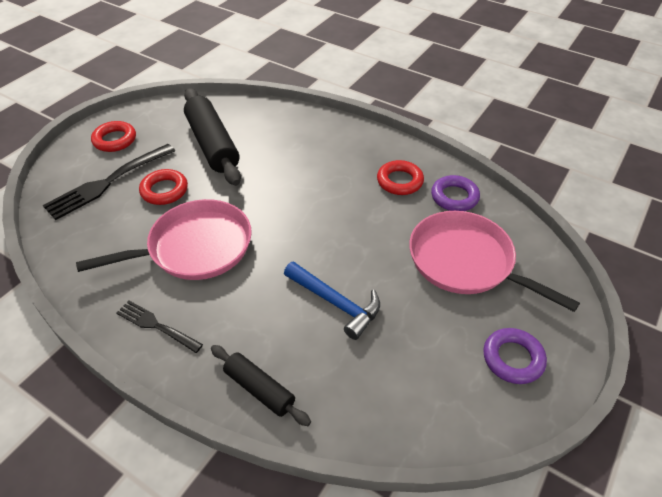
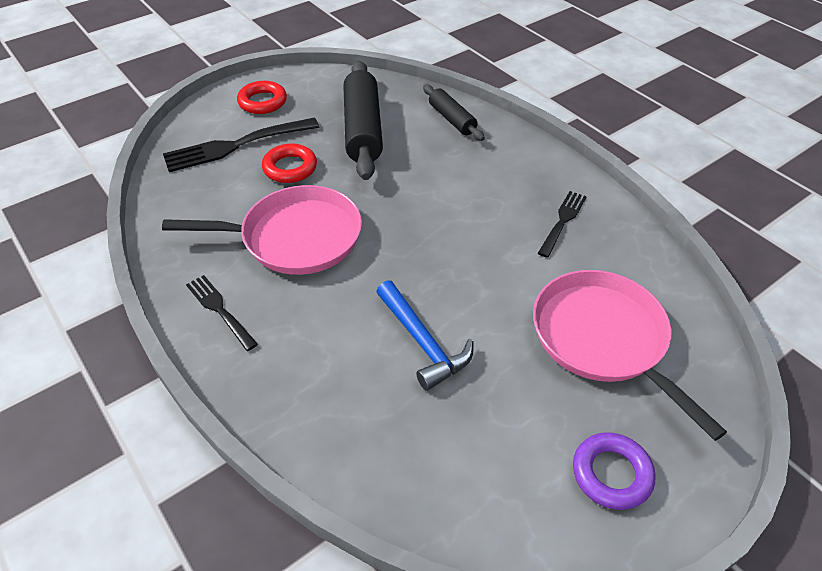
camera: 20 degrees right, 0 degrees up
(259, 389) = (296, 411): black rolling pin -> black rolling pin (452, 119)
(399, 181) = (562, 222): red ring -> black fork
(454, 197) = (624, 257): purple ring -> none

